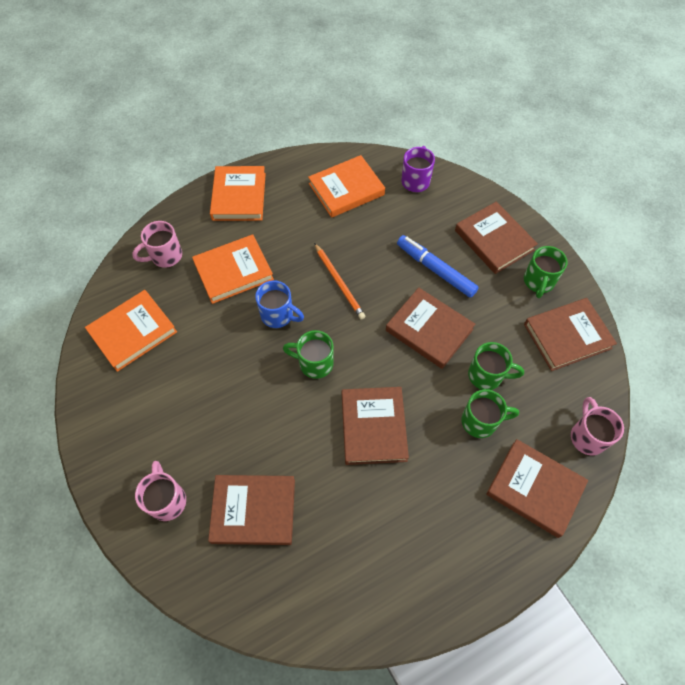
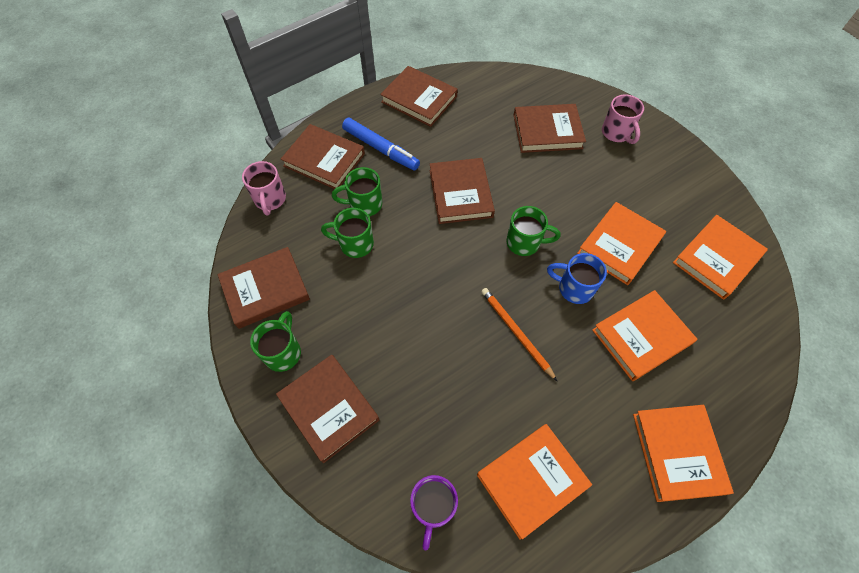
camera: 175 degrees right, 0 degrees up
(165, 256) = (729, 350): pink mug -> none
(221, 353) = (619, 245): none -> orange book
(429, 330) = (411, 285): brown book -> brown book (419, 99)
(435, 270) = (404, 358): blue marker -> blue marker (380, 149)

